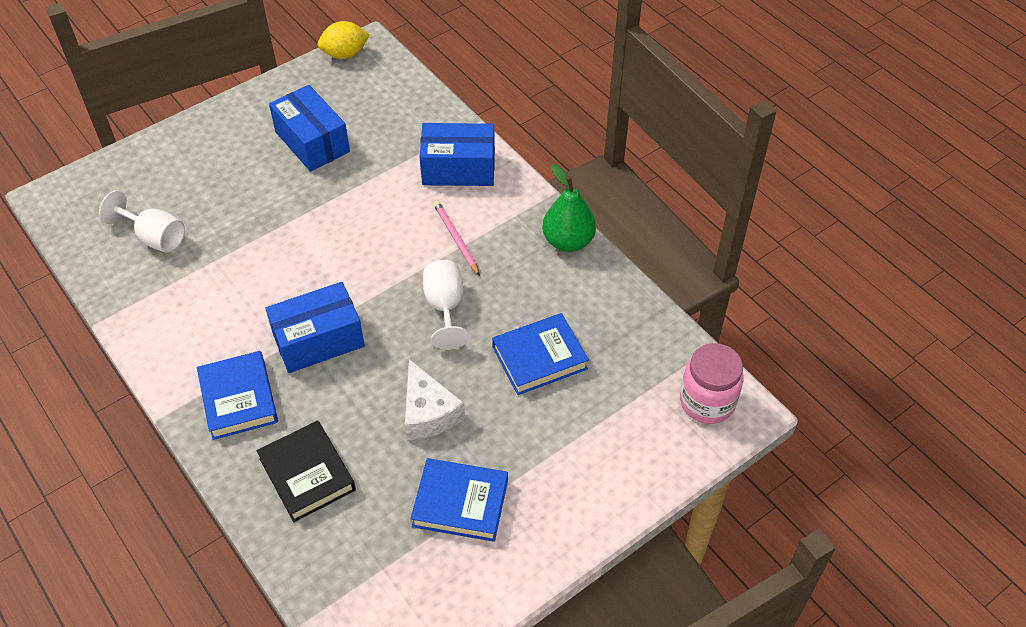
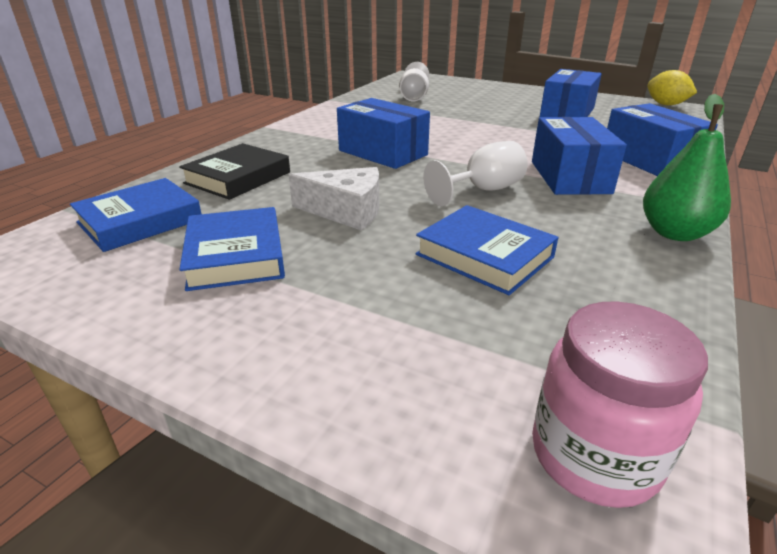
camera: 65 degrees right, 20 degrees down
(238, 399) = (299, 142): blue book -> blue book (140, 221)
(428, 412) = (346, 211): white cheese -> white cheese turned 120 degrees counterclockwise
(456, 239) = (569, 177): pink pencil -> blue box

